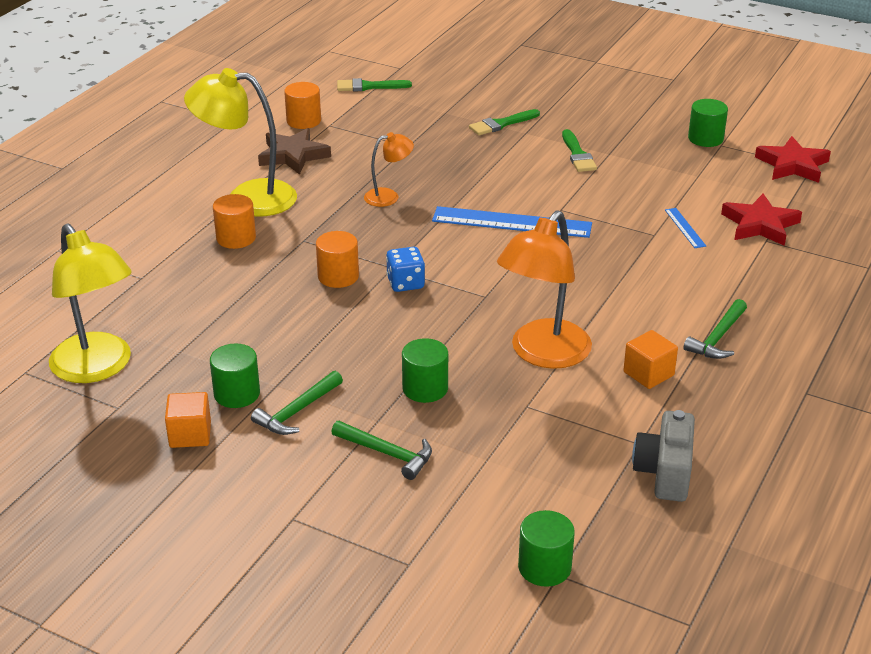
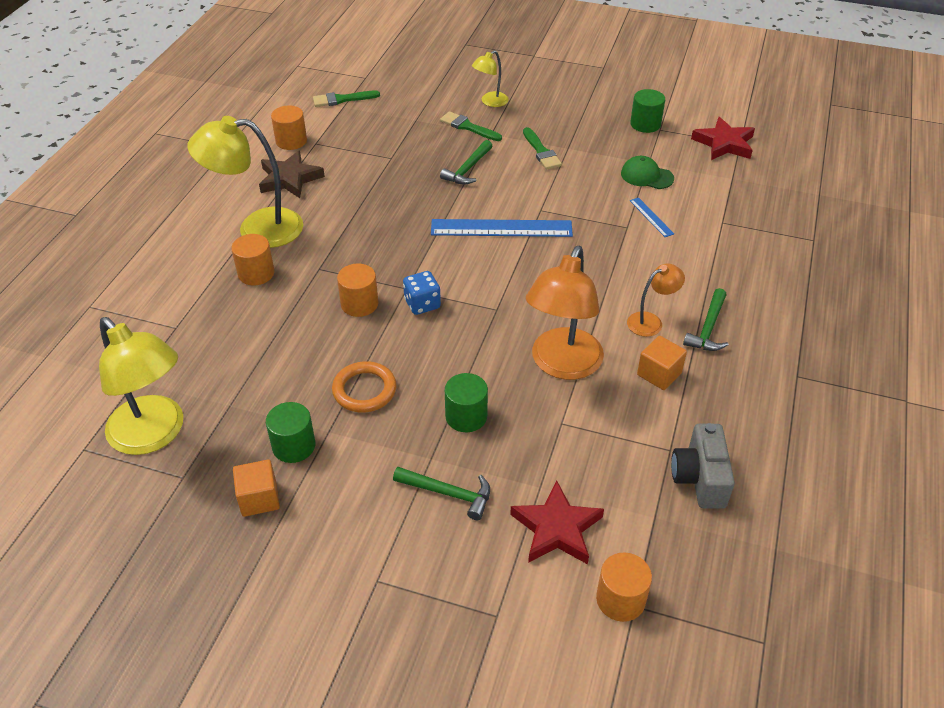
camera: 10 degrees left, 10 degrees up
(297, 411) = (355, 458): green hammer -> green hammer (468, 169)
(323, 353) = (364, 390): none -> orange ring
(388, 196) = (386, 213): orange lamp -> orange lamp (651, 321)
(501, 124) = (468, 127): green brush -> green brush turned 75 degrees clockwise
(533, 102) = (490, 102): none -> yellow lamp
(544, 567) = (620, 599): green cylinder -> orange cylinder
(691, 188) = (646, 176): none -> green cap
(760, 225) = (713, 207): red star -> red star (556, 528)

